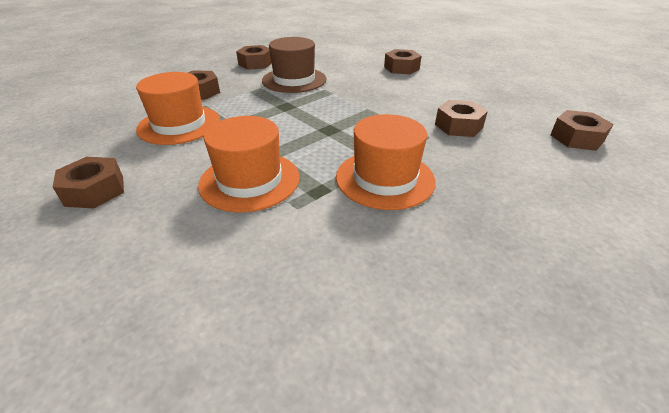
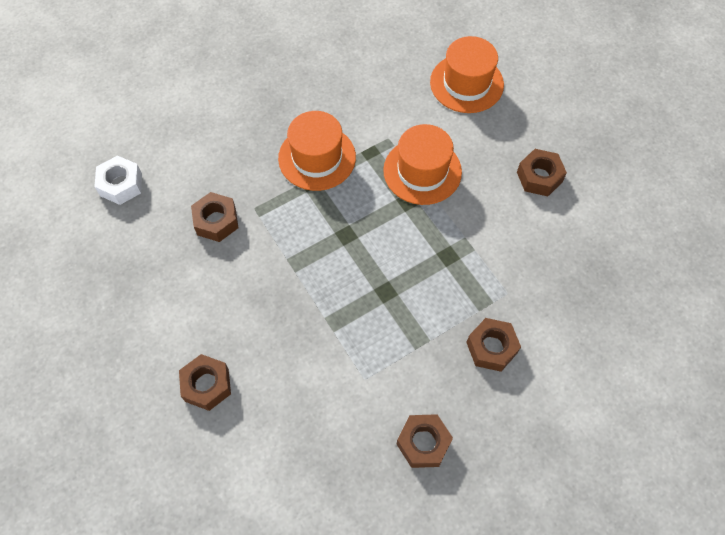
camera: 170 degrees left, 25 degrees up
(179, 124) = (498, 268): orange hat -> orange hat (466, 83)
(294, 80) = (369, 367): brown hat -> none
(576, 138) = (121, 184): brown nut -> white nut

